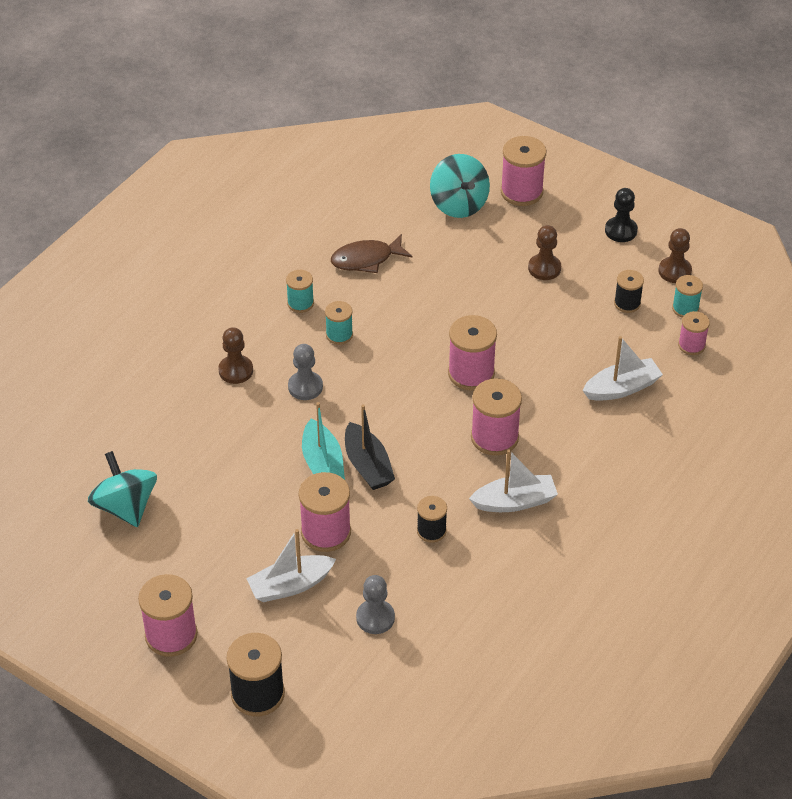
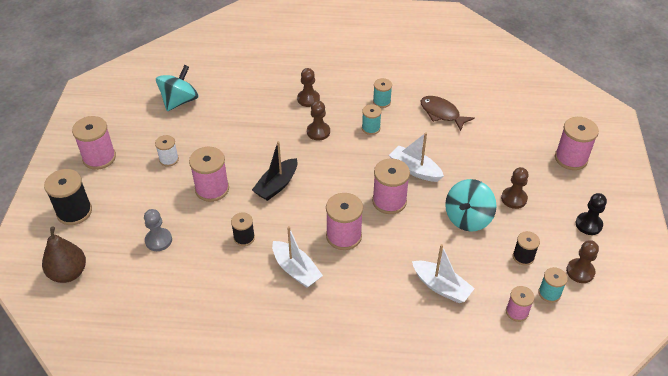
camera: 60 degrees right, 0 degrees up
(235, 558) = (169, 159): none -> white spool
(290, 585) = (162, 191): white boat -> white boat (415, 169)
(305, 387) = (318, 132): grey pawn -> brown pawn
(323, 464) = (264, 165): turquoise boat -> none
(365, 730) = (68, 273): none -> brown pear
(459, 204) = (529, 134): turquoise spinning top -> turquoise spinning top (468, 218)

